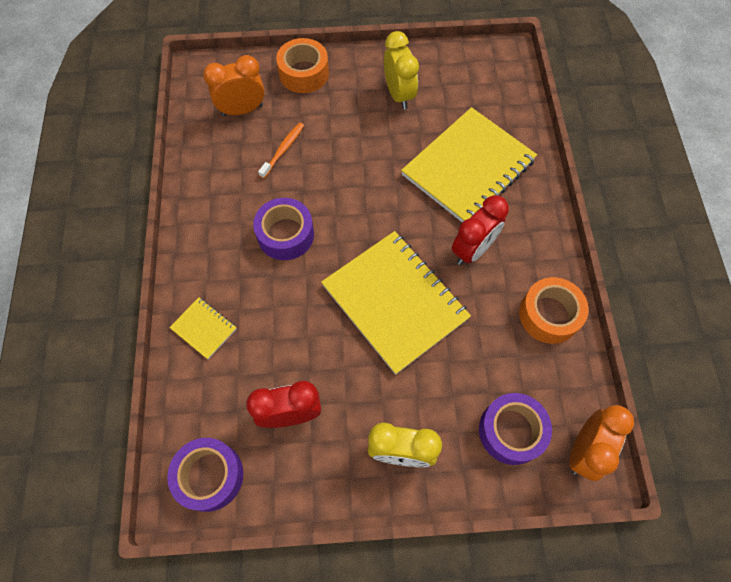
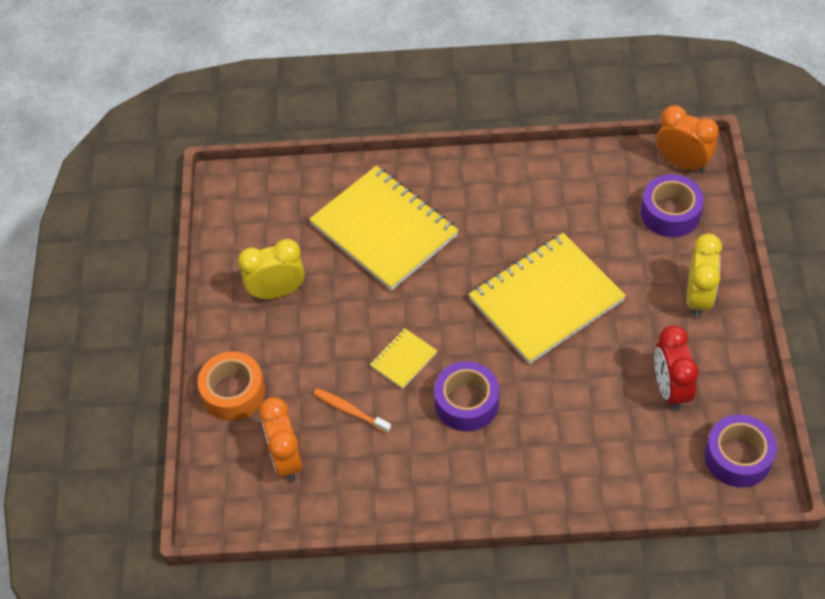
camera: 85 degrees left, 10 degrees down
(204, 328) = (583, 476): yellow notebook -> yellow notebook (403, 359)
(473, 250) = (485, 231): red clock -> none
(549, 315) = (555, 175): orange tape -> none

